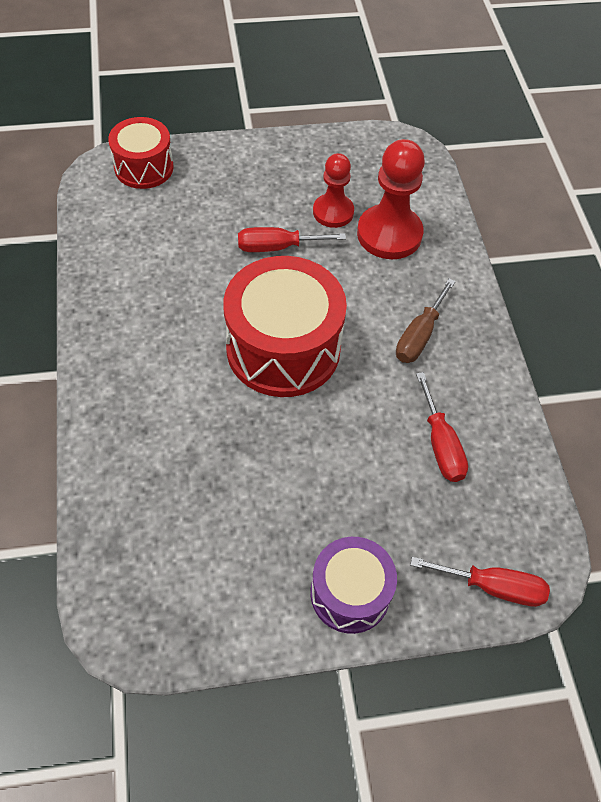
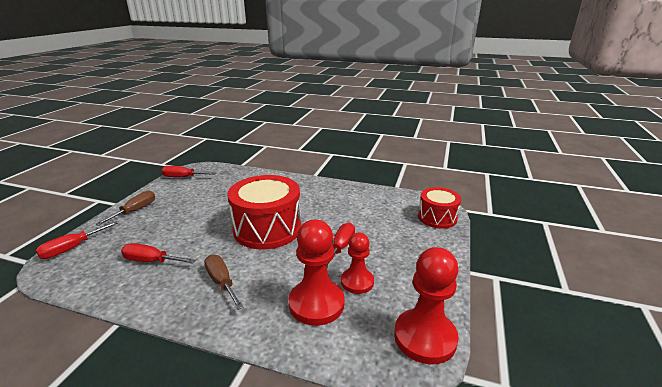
camera: 120 degrees right, 30 degrees down
(179, 621) = (183, 177): none -> red screwdriver
(350, 593) = (135, 211): purple drum -> brown screwdriver
(375, 146) = (425, 337): none -> red pawn

